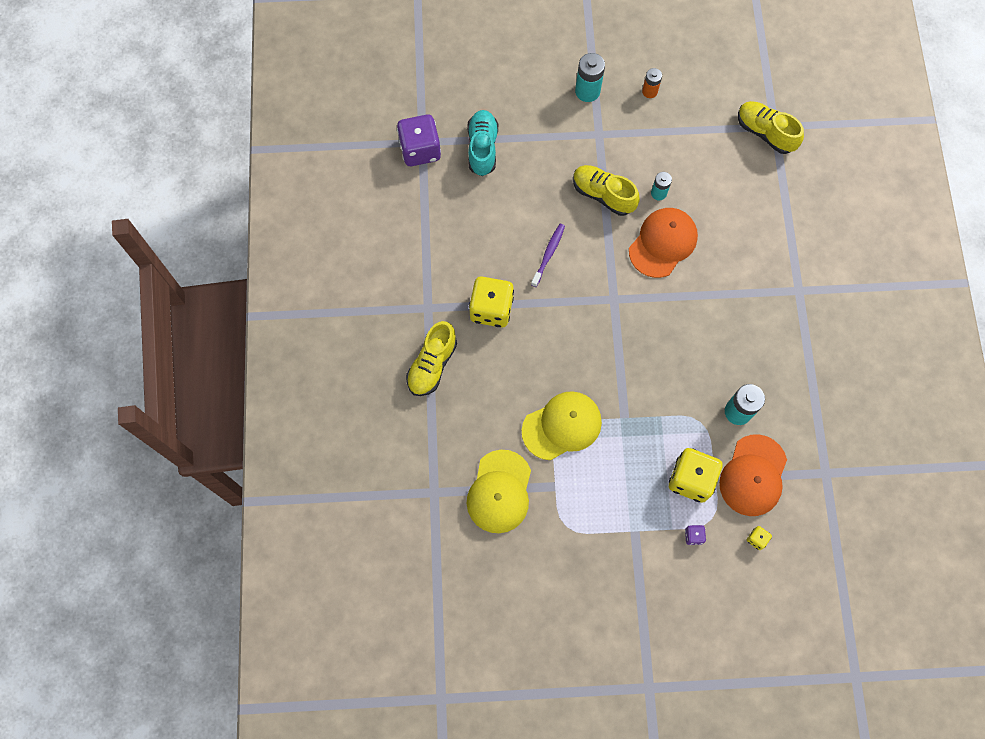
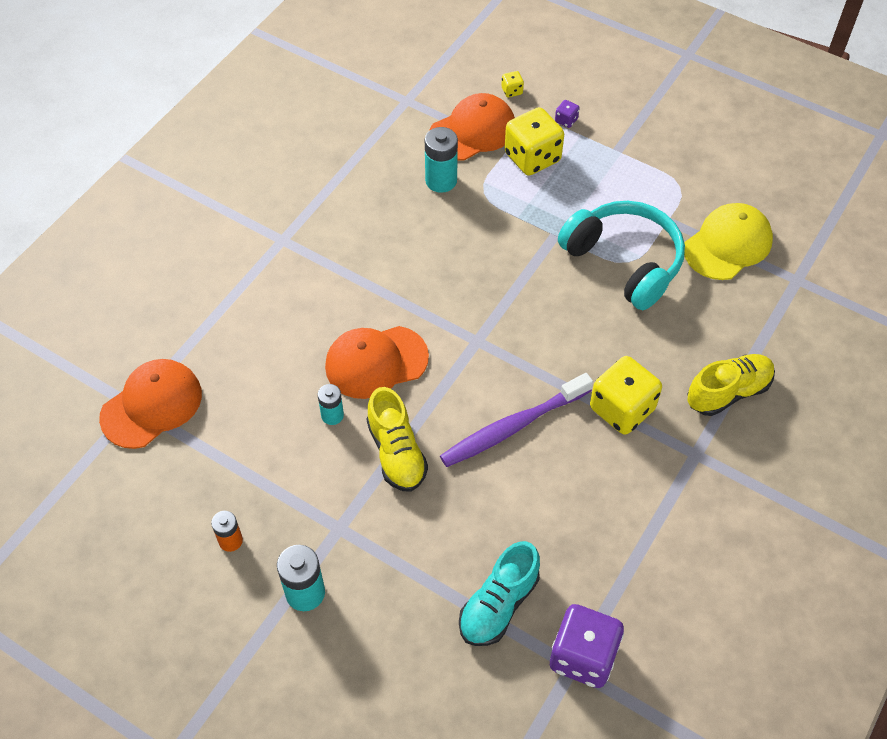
camera: 145 degrees left, 15 degrees down
(548, 254) = (512, 427): purple toothbrush -> purple toothbrush, size x1.72
(562, 426) = (624, 262): yellow cap -> turquoise headphones
(765, 133) = (152, 405): yellow shoe -> orange cap

